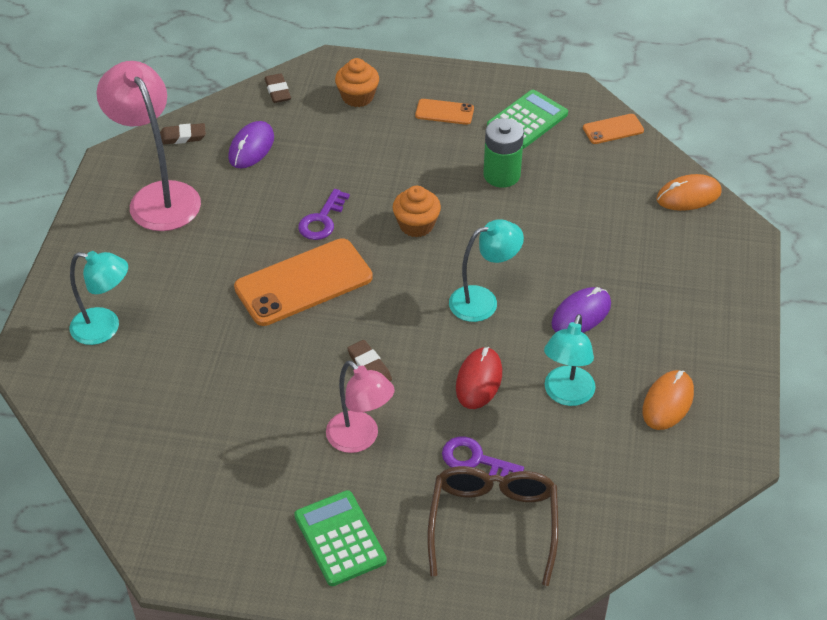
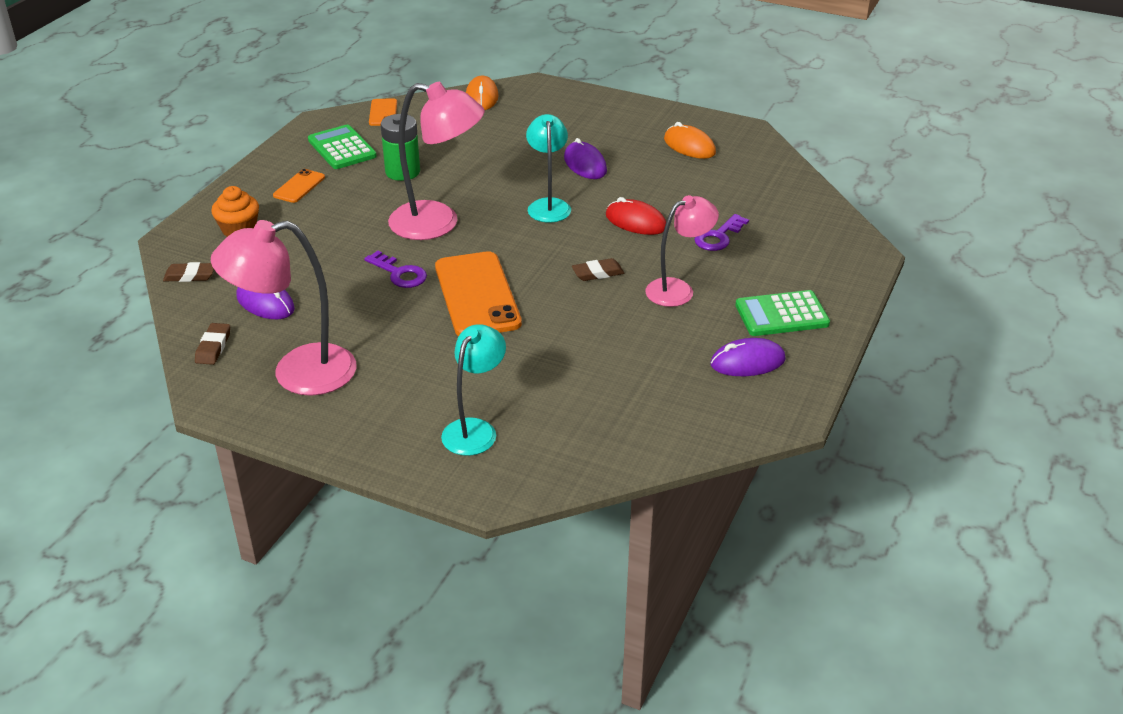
camera: 75 degrees left, 10 degrees down
(247, 517) = (747, 362): none -> purple mouse
(416, 225) = (438, 223): orange cupcake -> pink lamp
(493, 524) = (784, 239): brown glasses -> none
(566, 395) = (666, 185): turquoise lamp -> none

